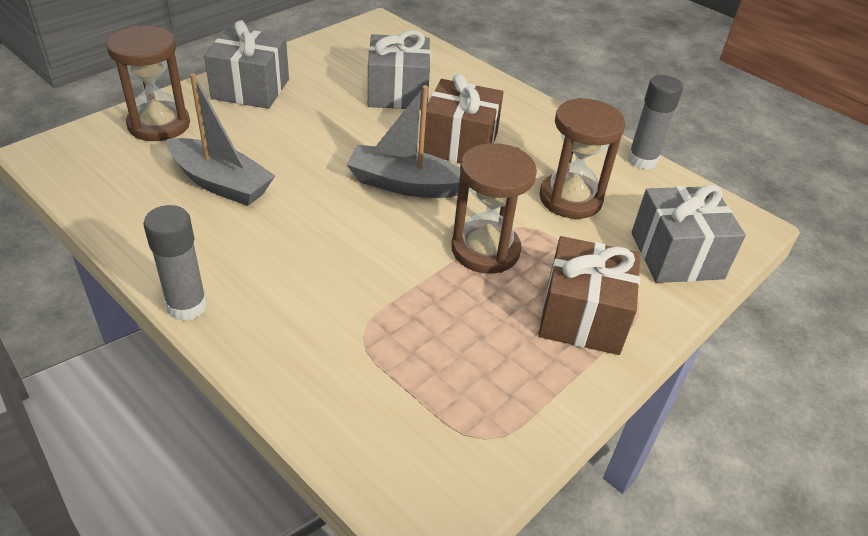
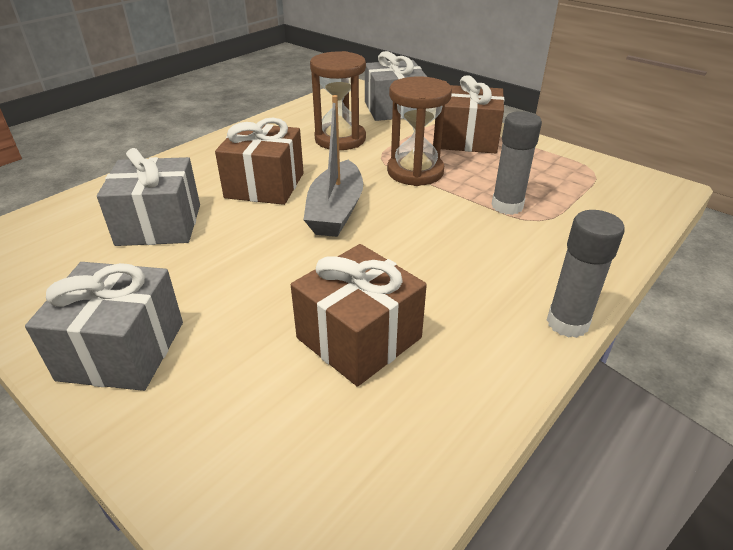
camera: 90 degrees left, 5 degrees down
(159, 125) = (218, 439): brown hourglass -> none
(221, 183) = (359, 338): grey boat -> brown gift
(642, 161) = (285, 112): grey glue stick -> grey glue stick (507, 206)

